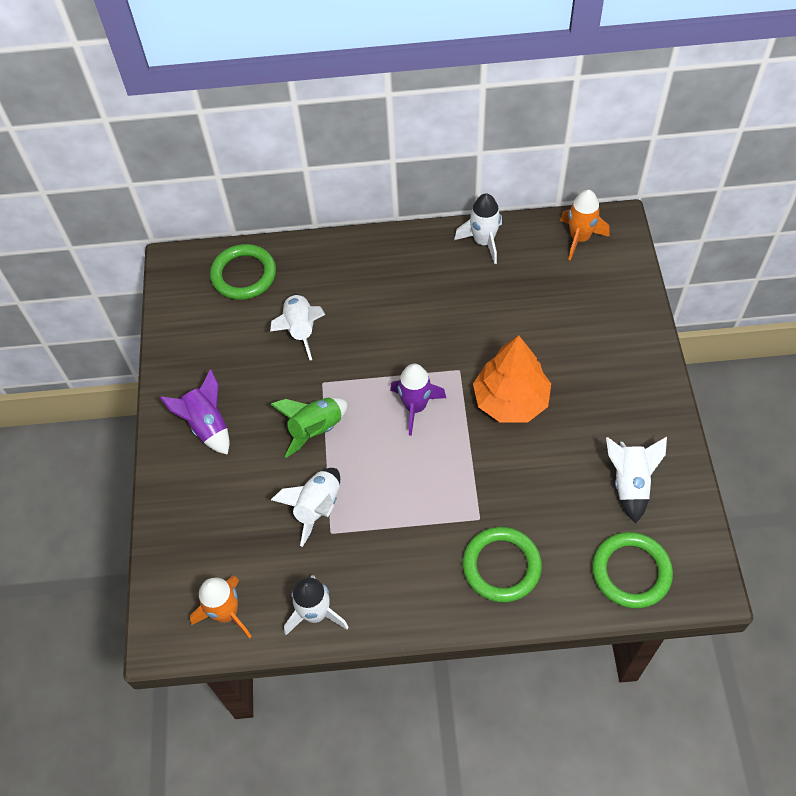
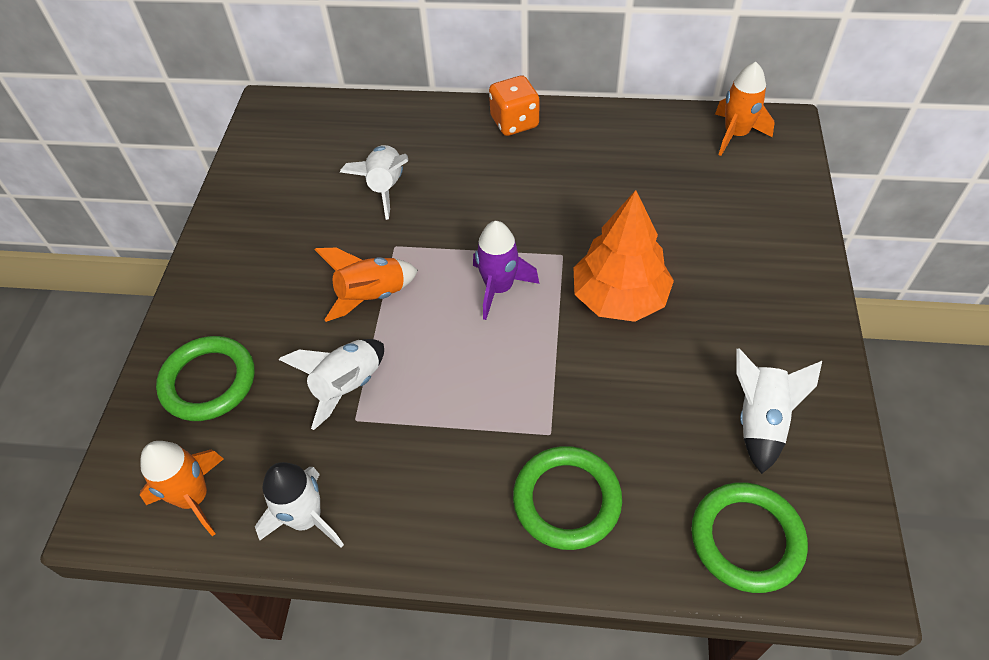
camera: 10 degrees right, 5 degrees down
(207, 425) = (247, 273): purple rocket -> none
(244, 275) = (339, 125): green ring -> green ring (208, 381)
(315, 429) = (371, 296): green rocket -> orange rocket
(394, 251) = (514, 122): none -> orange dice
(483, 242) = (620, 125): white rocket -> none

